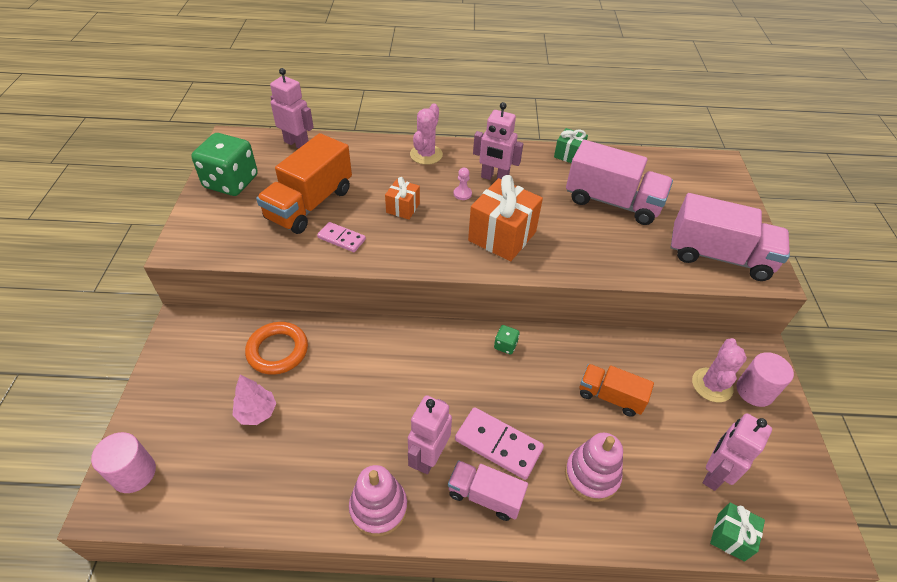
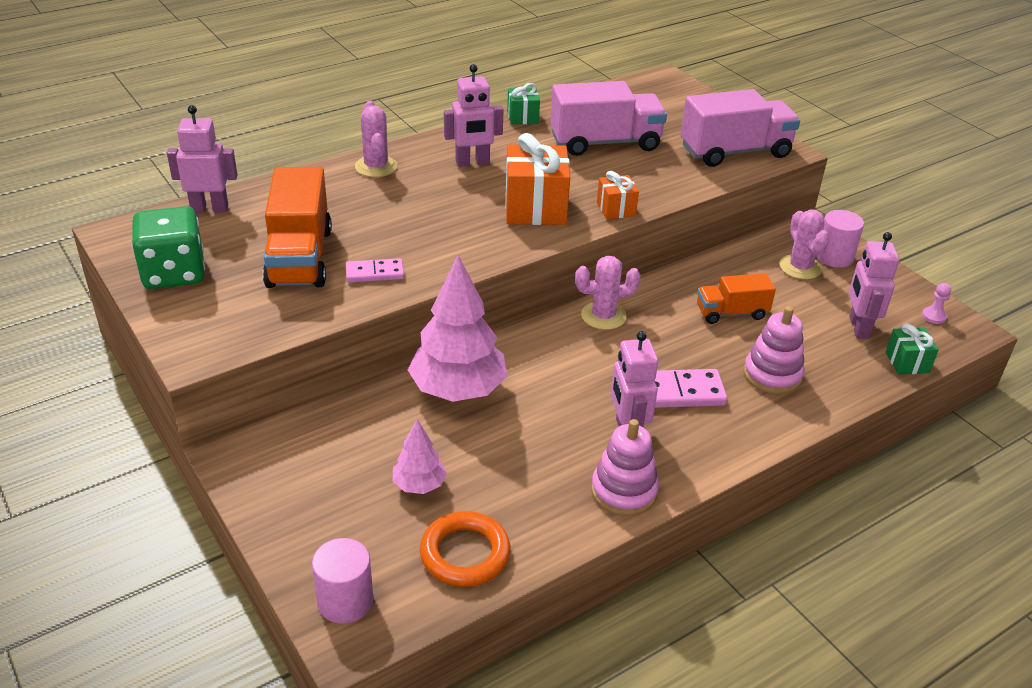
camera: 35 degrees left, 10 degrees down
(277, 351) = (379, 425): orange ring -> orange ring (465, 554)
(350, 351) = (458, 390): none -> pink tree
(403, 208) = (408, 222): orange gift -> orange gift (616, 209)
(462, 194) = (455, 187): pink pawn -> pink pawn (934, 316)
(485, 496) = (704, 434): pink truck -> none
(505, 345) = (603, 316): green dice -> pink cactus

